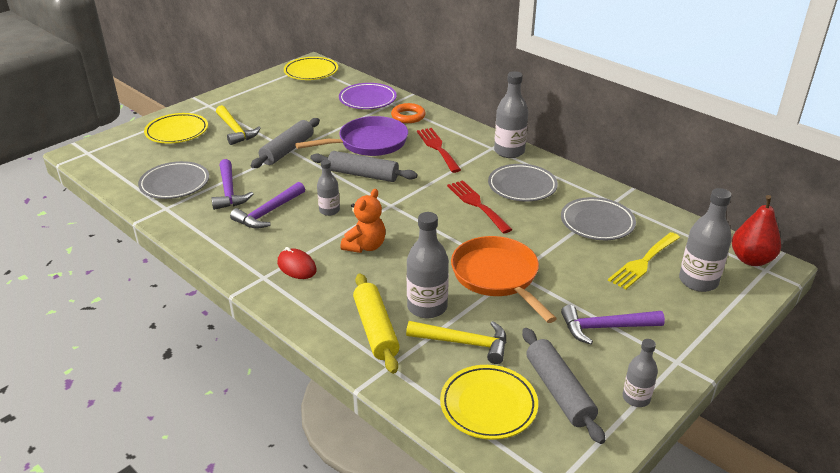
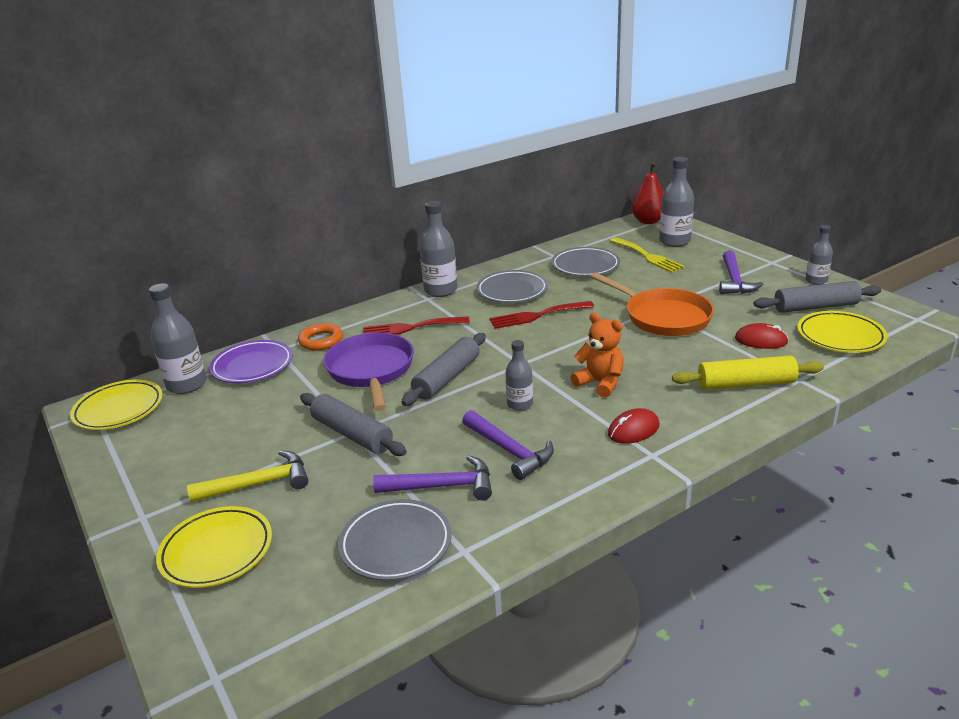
camera: 75 degrees left, 5 degrees down
(427, 307) = (709, 354): grey bottle -> grey bottle (187, 385)
(464, 343) = (761, 340): yellow hammer -> red mouse
(497, 277) = (663, 317): orange pan -> orange pan turned 120 degrees counterclockwise

